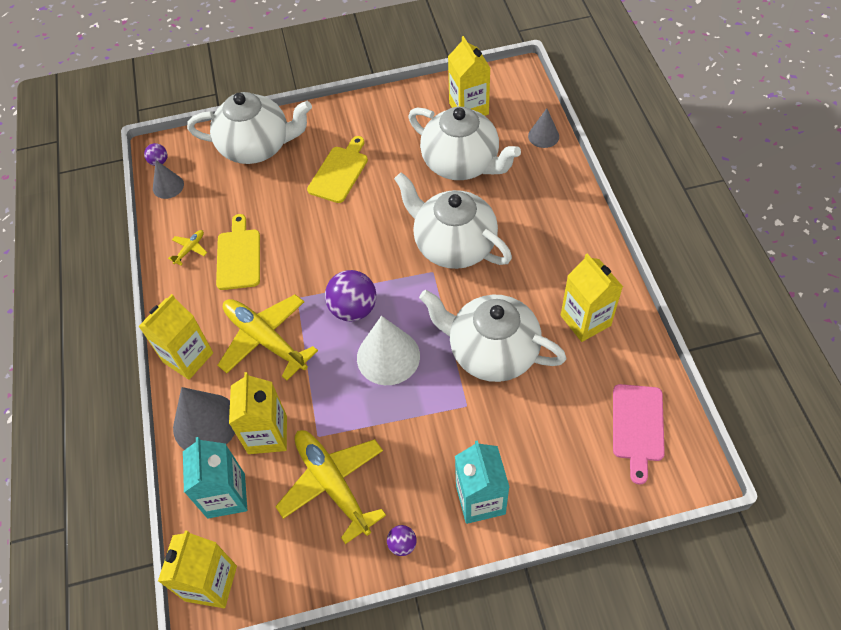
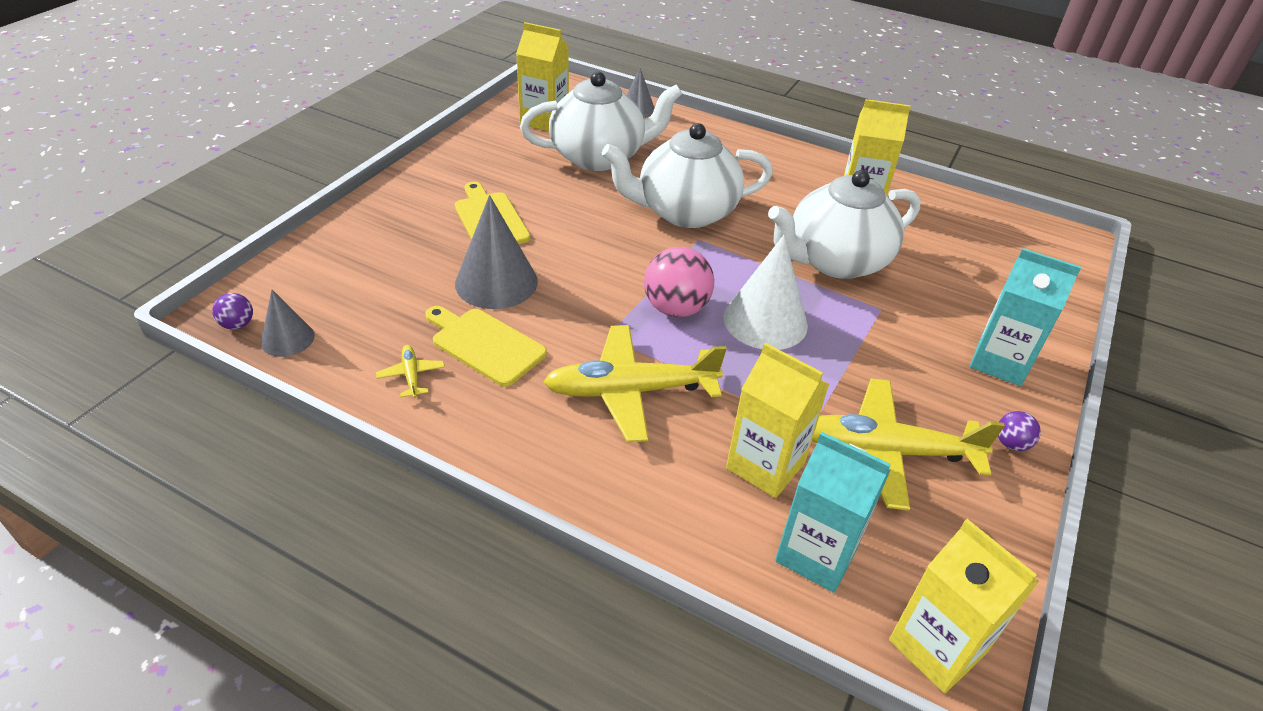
camera: 55 degrees left, 15 degrees down
(188, 357) = (569, 470): yellow carton -> none
(205, 423) = (688, 511): grey cone -> grey cone (496, 282)
(257, 147) = (359, 247): white teapot -> none
(353, 309) = (676, 308): purple ball -> pink ball
(638, 427) = (999, 238): pink cutting board -> none

